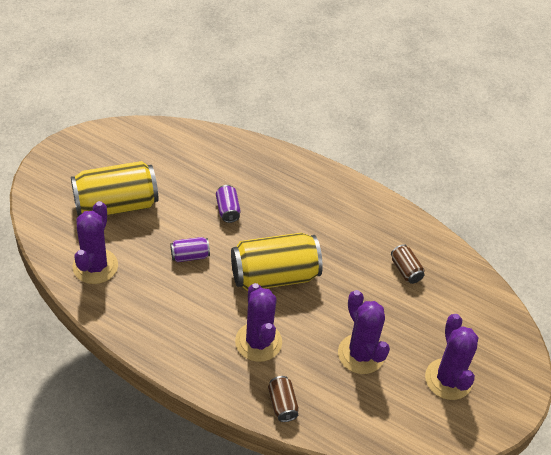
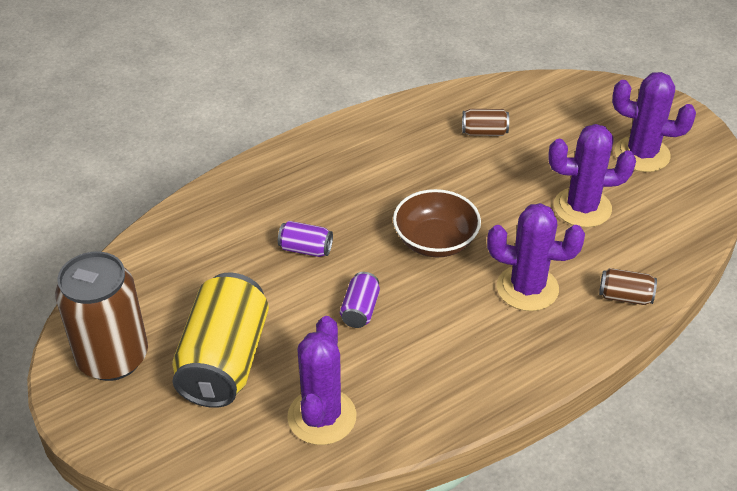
camera: 60 degrees left, 5 degrees down
(94, 155) = (113, 358): none -> brown can
(95, 266) = (322, 417): purple cactus -> purple cactus turned 60 degrees clockwise
(274, 276) = (435, 241): yellow can -> brown bowl

